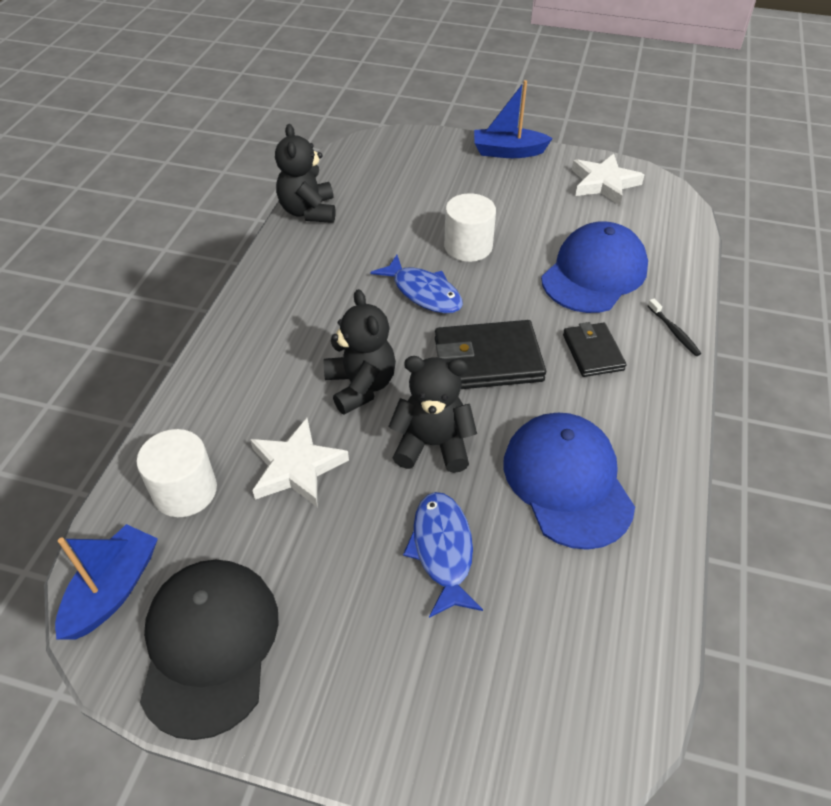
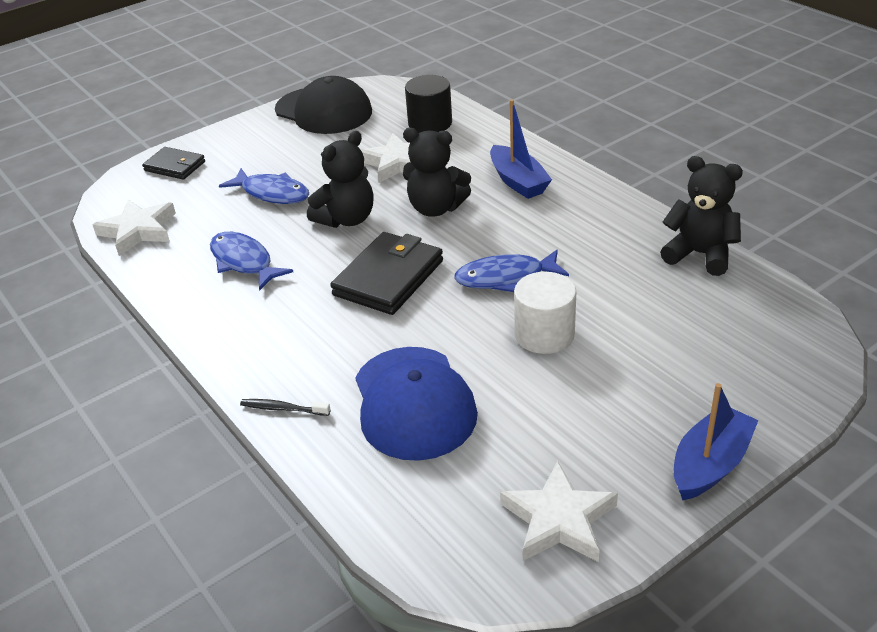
camera: 130 degrees right, 10 degrees down
(113, 590) = (391, 93): blue boat -> blue boat (518, 181)
(185, 491) = (430, 123): white cylinder -> black cylinder
(567, 482) = (244, 262): blue cap -> blue fish
(592, 352) = (326, 340): black wallet -> black wallet (175, 166)
(621, 638) = (138, 231): none -> white star

